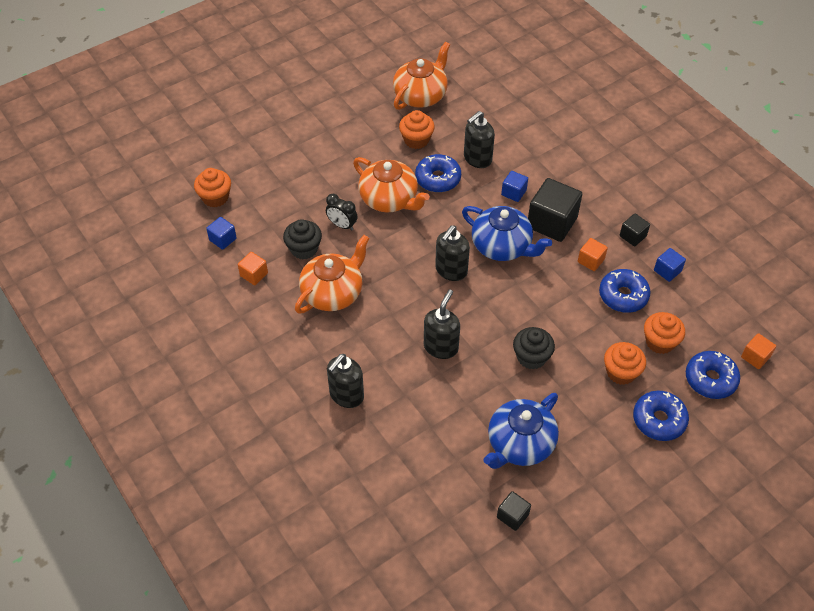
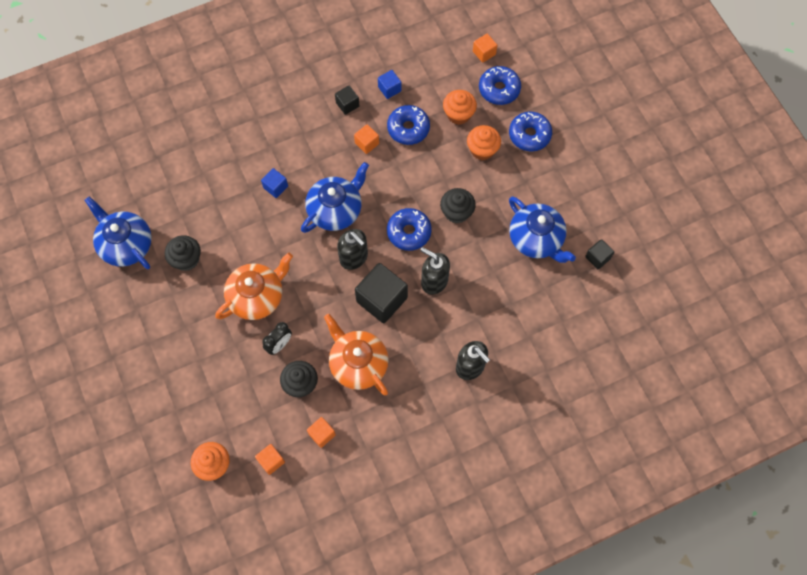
camera: 80 degrees left, 15 degrees up
(223, 239) = (271, 461): blue cube -> orange cube
(416, 140) = (186, 259): orange cupcake -> black cupcake
(421, 95) = (126, 244): orange teapot -> blue teapot
(438, 179) = (242, 249): blue donut -> blue donut (409, 232)
(477, 159) = (226, 209): black soap dispenser -> none
(552, 222) = (318, 164): black cube -> black cube (382, 299)

